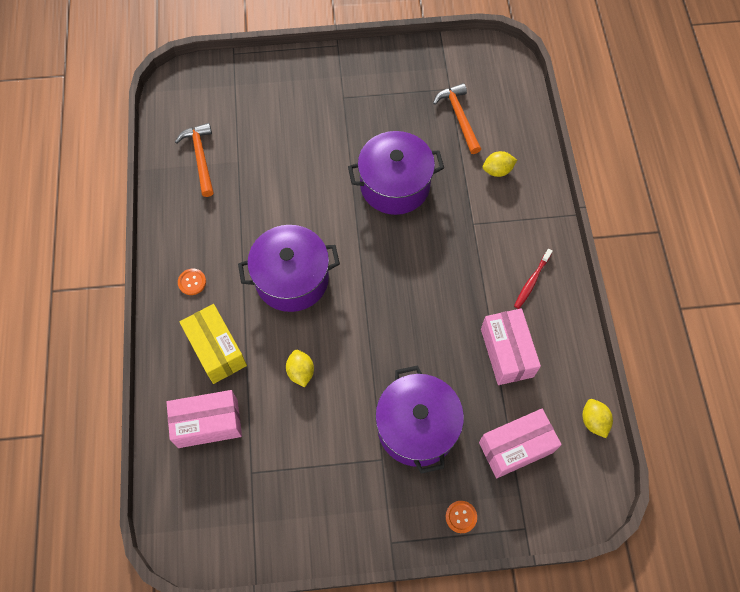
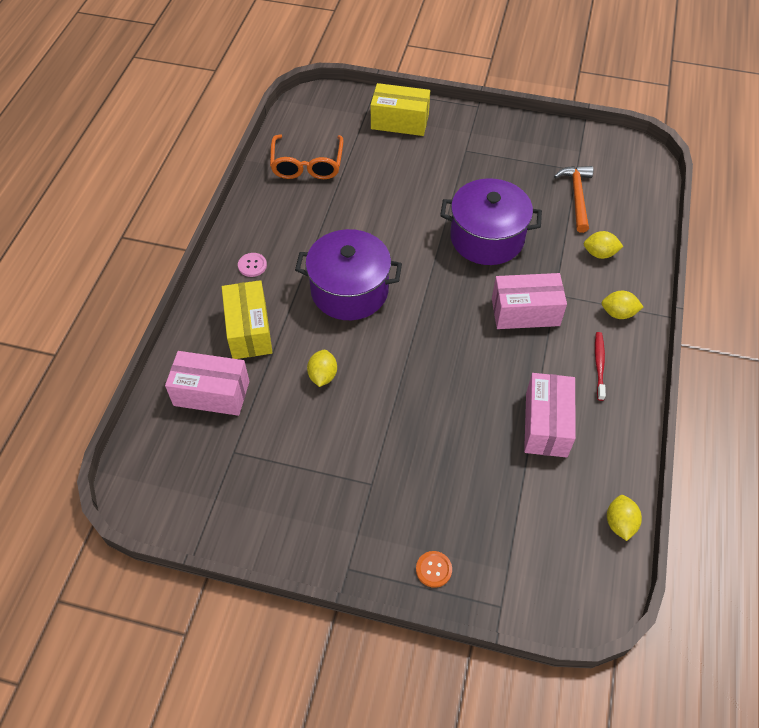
camera: 20 degrees right, 10 degrees down
(192, 282) = (252, 265): orange button -> pink button
(200, 158) = (307, 165): orange hammer -> orange glasses
(270, 84) = (400, 122): none -> yellow box
(416, 427) = (420, 465): purple pot -> none
(516, 447) = (521, 520): pink box -> pink box (525, 312)
(531, 225) = (618, 313): none -> yellow lemon
(532, 281) = (599, 365): red toothbrush -> red toothbrush turned 135 degrees clockwise

